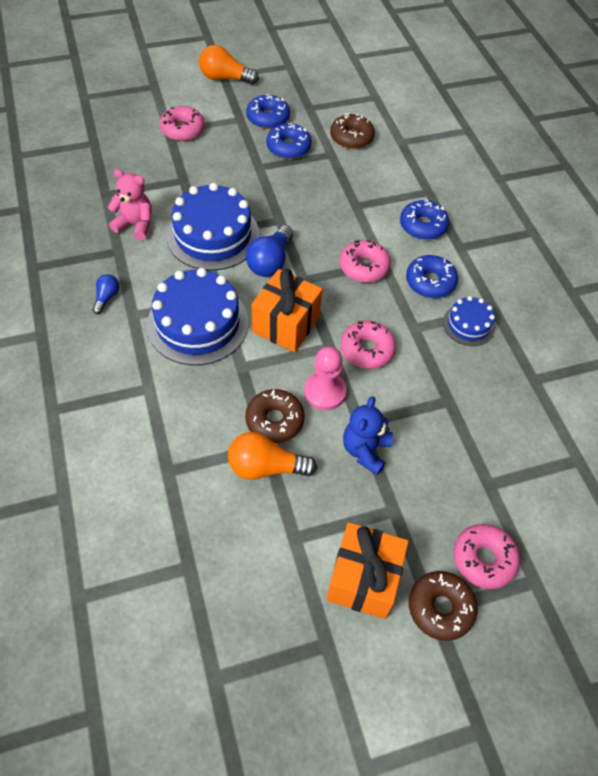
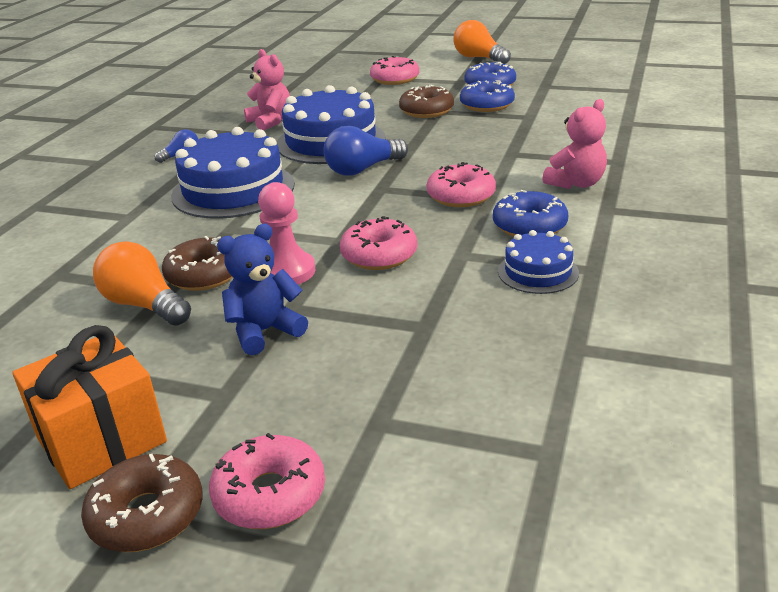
camera: 40 degrees right, 25 degrees down
(286, 324) = (317, 213): orange gift -> none
(351, 138) = (567, 110): brown donut -> brown donut (426, 111)
(423, 226) = (576, 183): blue donut -> pink teddy bear

